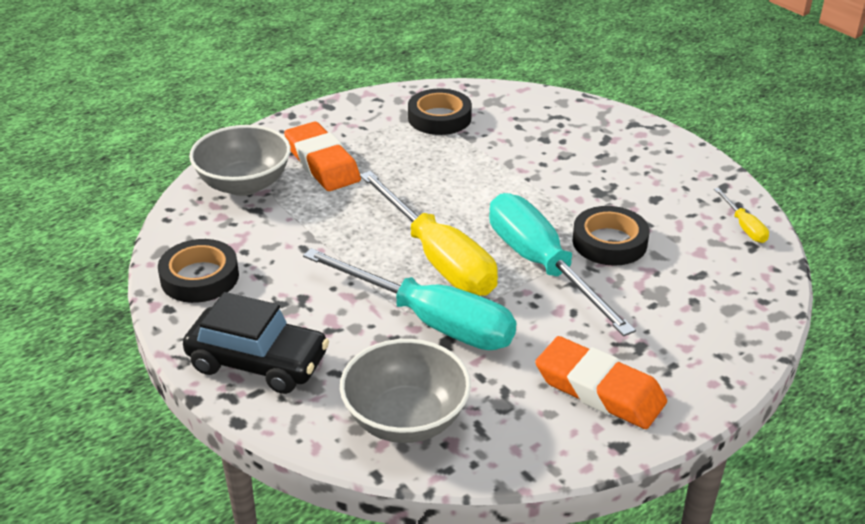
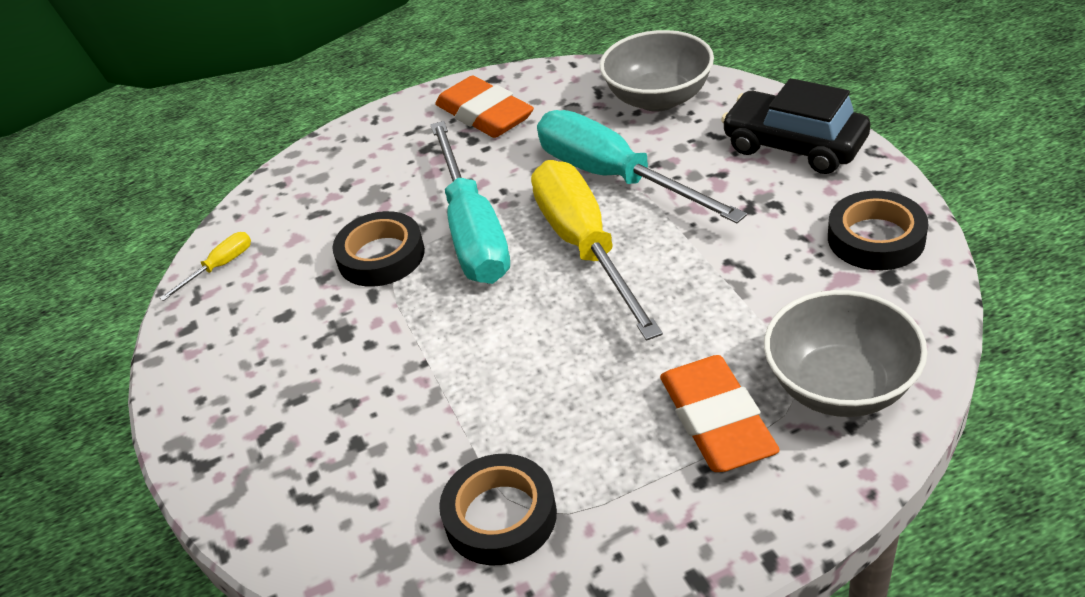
camera: 160 degrees left, 5 degrees up
(744, 226) = (220, 267): yellow screwdriver -> yellow screwdriver turned 45 degrees clockwise

